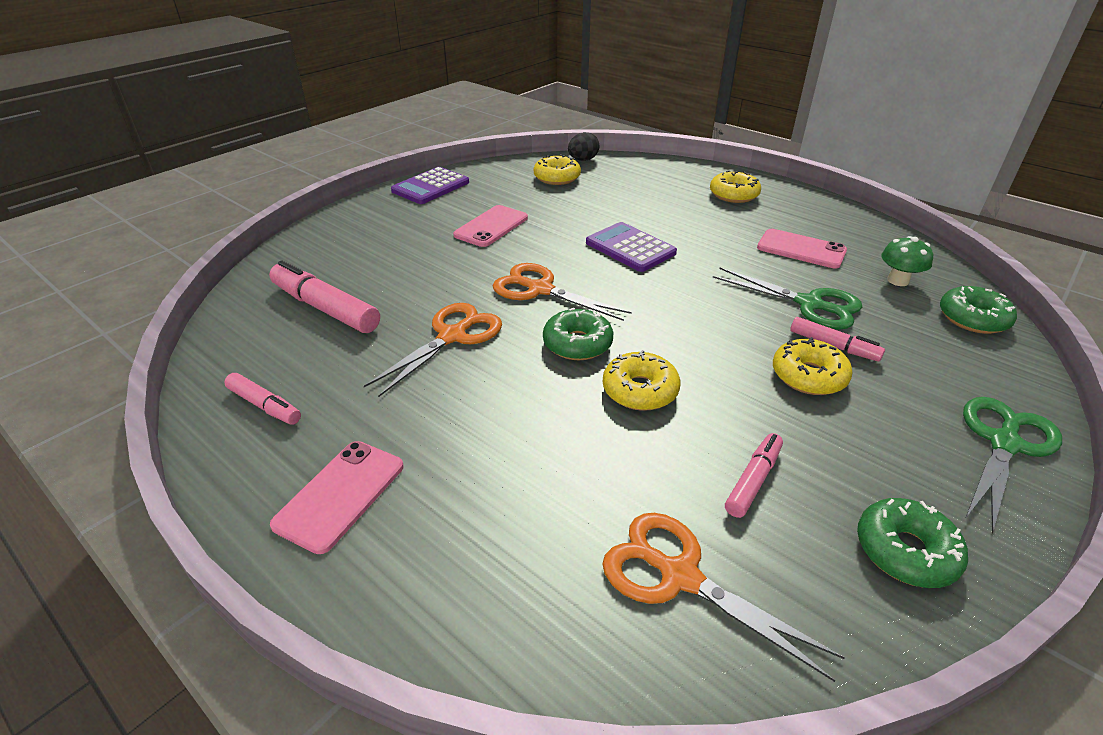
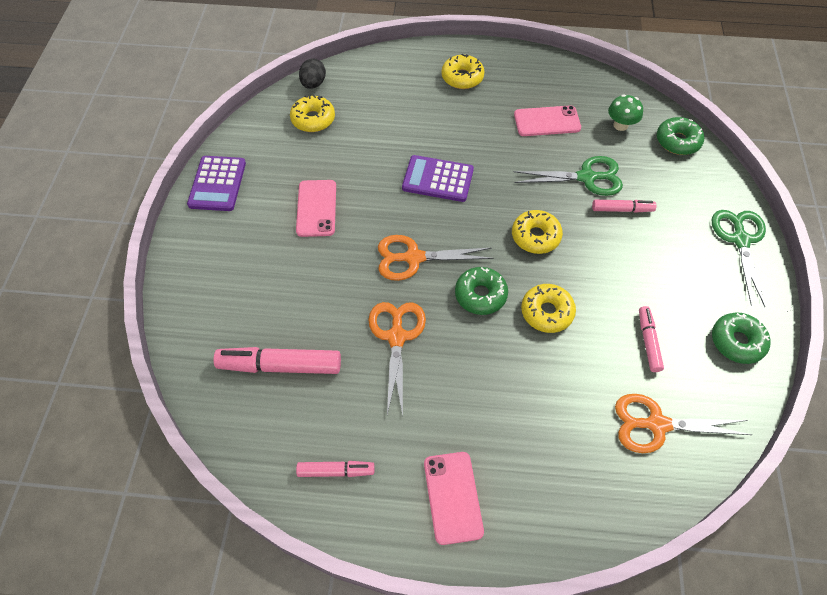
camera: 35 degrees left, 20 degrees up
(808, 376) = (625, 244): yellow donut -> yellow donut (535, 236)

